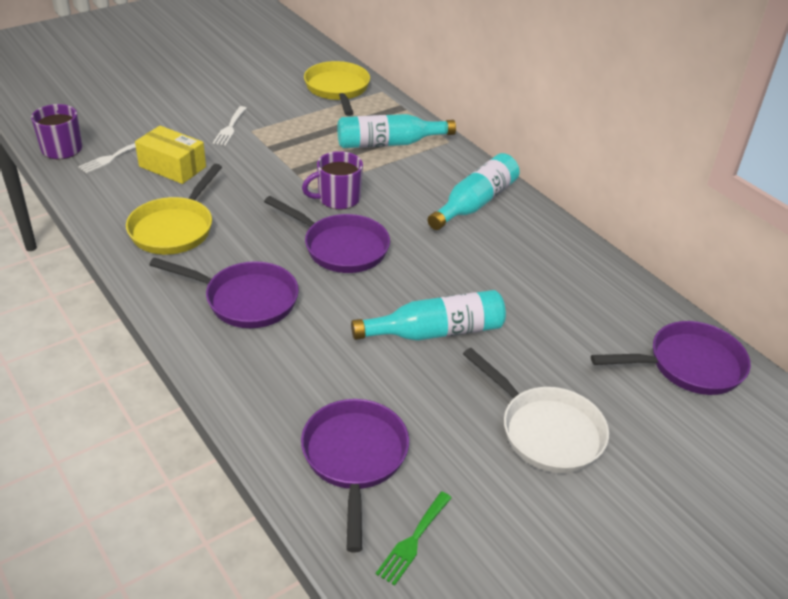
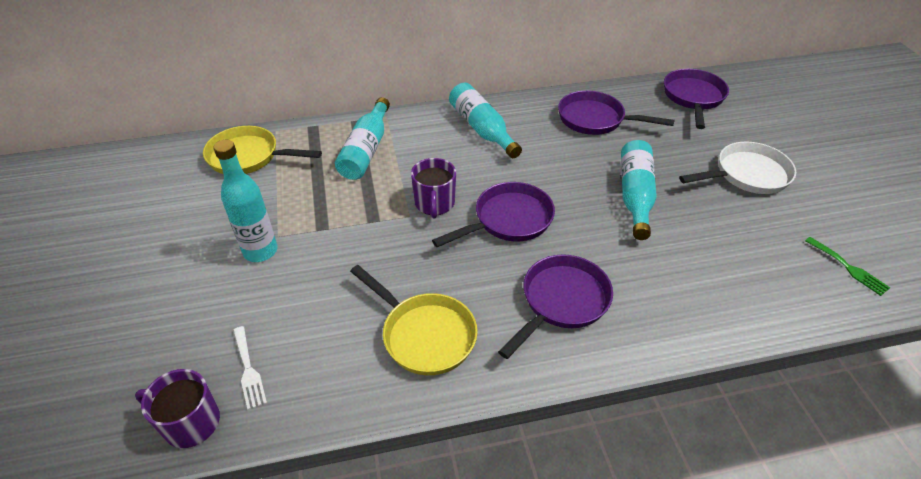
camera: 65 degrees left, 5 degrees up
(172, 167) = (305, 315): yellow box -> none
(230, 128) = (260, 251): white fork -> turquoise bottle
(355, 458) = (769, 278): purple pan -> purple pan (595, 119)

